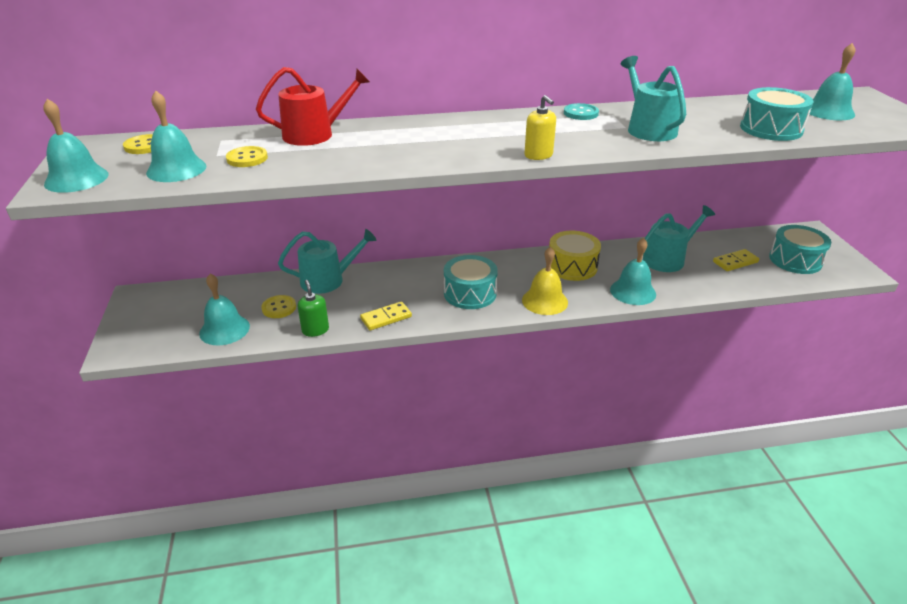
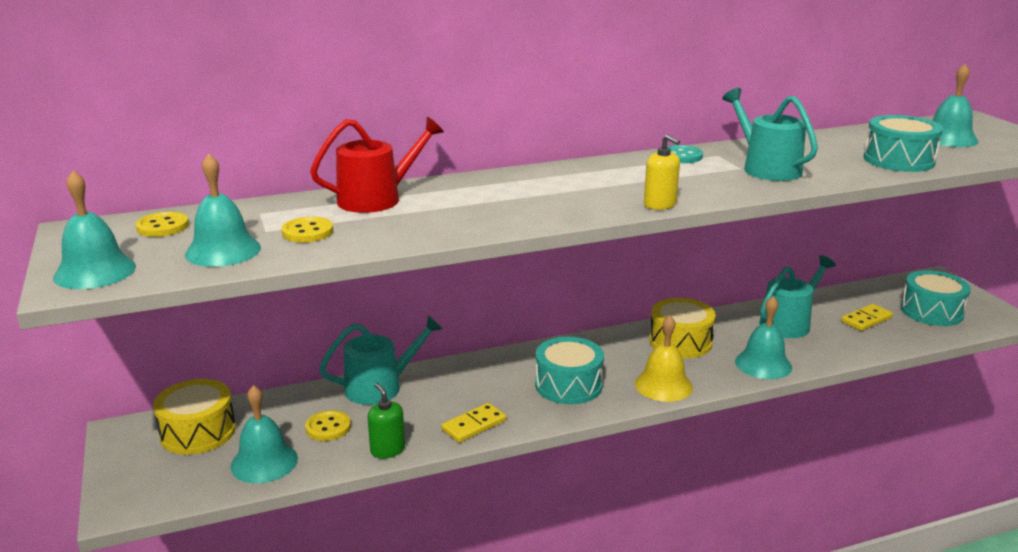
camera: 10 degrees left, 10 degrees down
(187, 301) = (198, 432): none -> yellow drum

